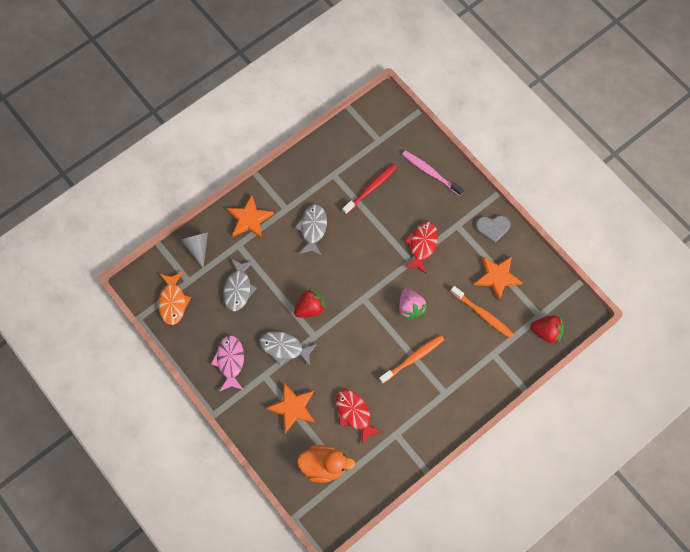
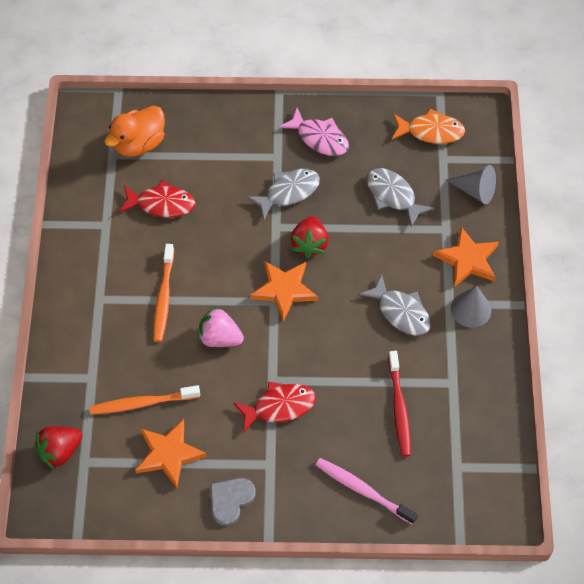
camera: 130 degrees right, 10 degrees down
(173, 302) = (431, 131): orange fish -> orange fish turned 150 degrees clockwise
(280, 196) = (471, 309): none -> grey cone
(292, 408) = (220, 157): orange star -> orange star (284, 290)
(422, 245) = (279, 407): red fish -> red fish turned 75 degrees counterclockwise
(430, 172) = (363, 490): pink toothbrush -> pink toothbrush turned 135 degrees counterclockwise

